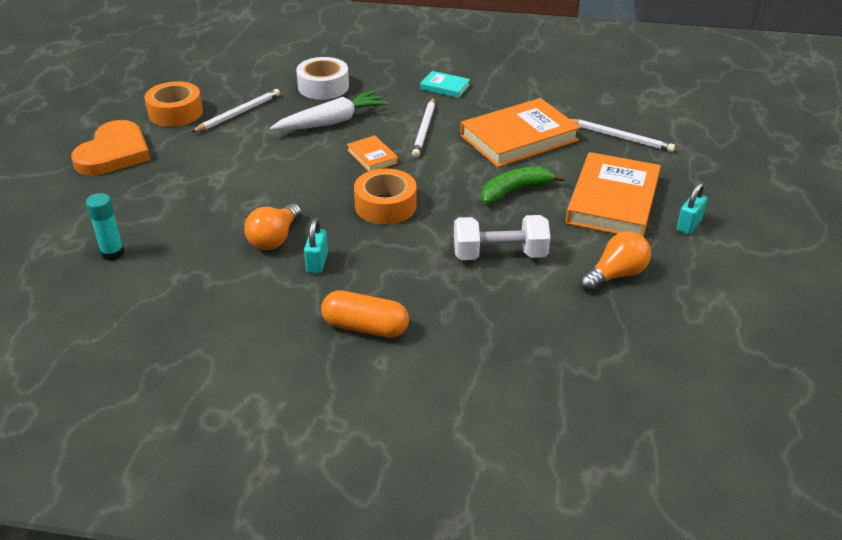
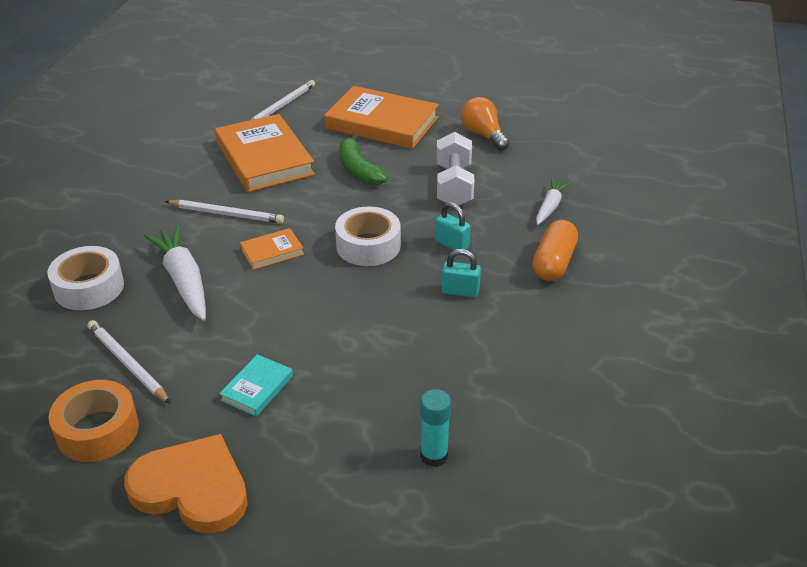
camera: 85 degrees left, 0 degrees up
(274, 239) = (417, 322): orange light bulb -> none
(385, 206) = (368, 245): orange tape -> white tape
(445, 87) = (137, 195): turquoise book -> turquoise book (257, 388)
(472, 327) = (550, 207): none -> white carrot
(688, 225) = (421, 96): turquoise padlock -> turquoise padlock (452, 244)

